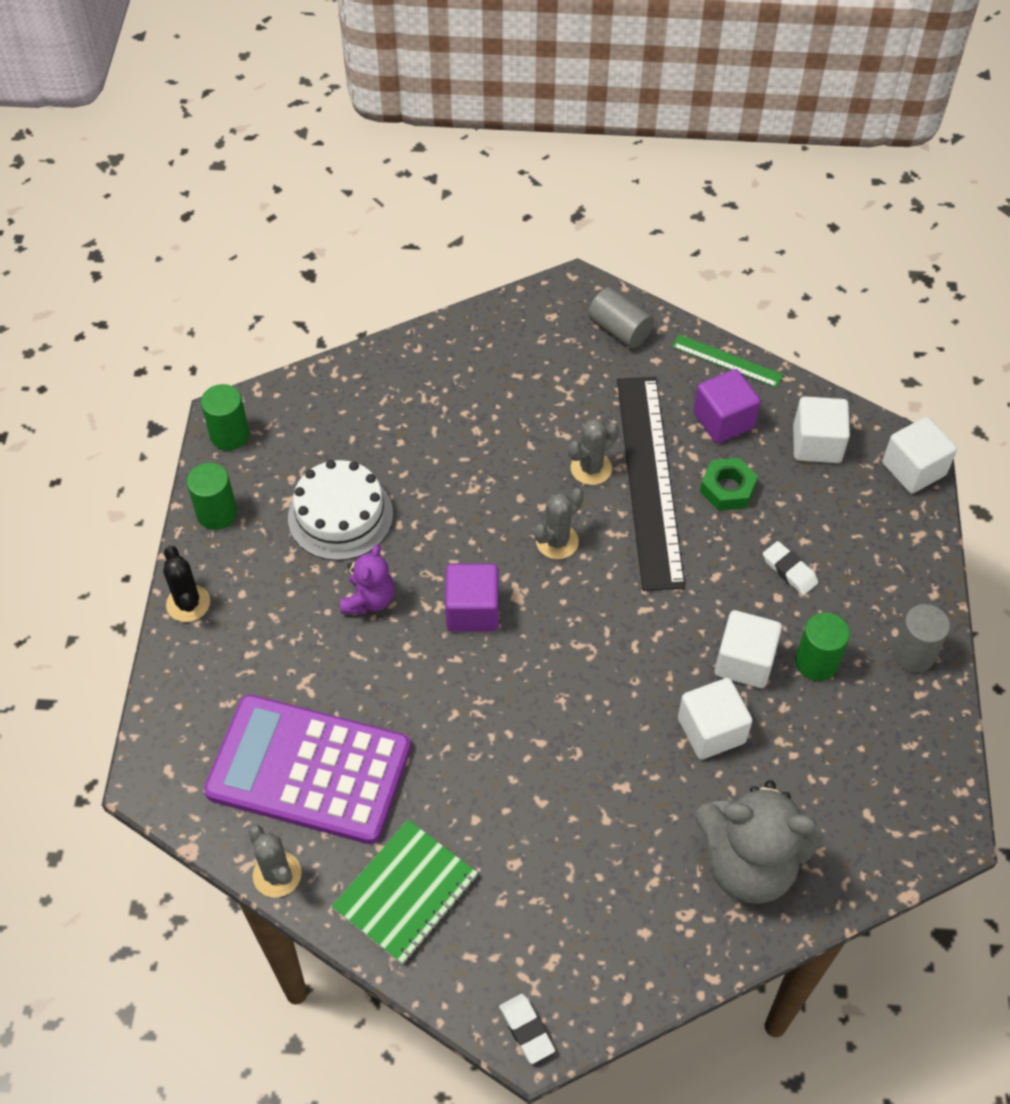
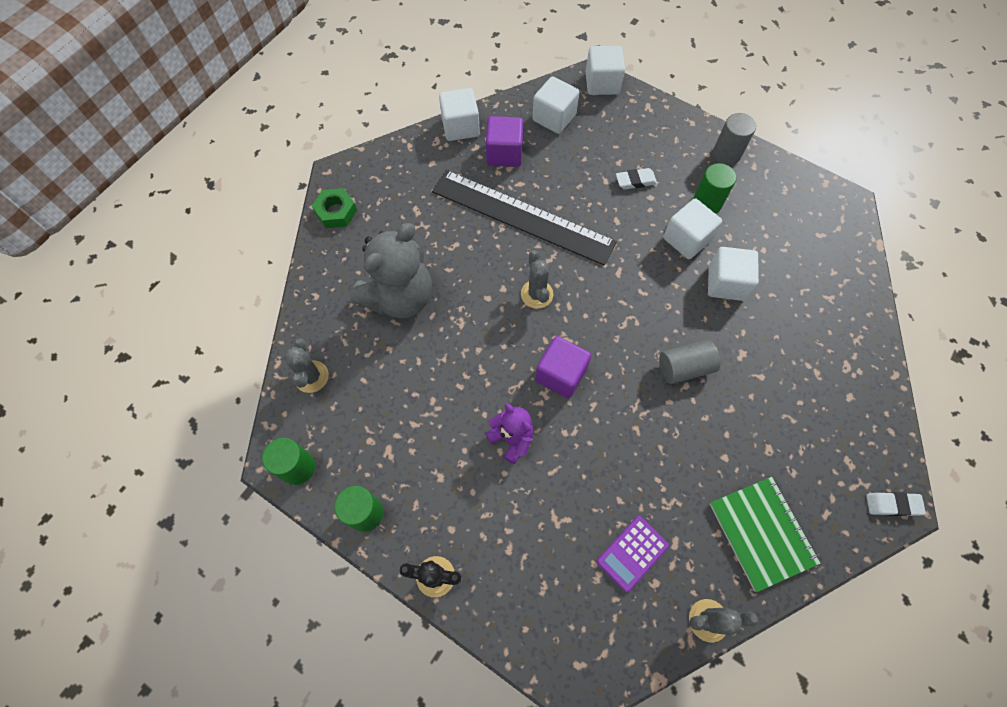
camera: 60 degrees left, 10 degrees up
(309, 770) = (632, 553): purple calculator -> purple calculator, size x0.44
(340, 516) = (427, 422): white cake -> none
(591, 468) = (492, 244): grey cactus -> grey cactus (311, 377)
(619, 330) = (392, 169): grey cylinder -> grey cylinder (684, 367)
(727, 361) = (460, 127): green ruler -> white cube
(727, 489) = (557, 179): green nut -> green nut (336, 212)
(749, 864) = (827, 313): grey teddy bear -> grey teddy bear (399, 297)

